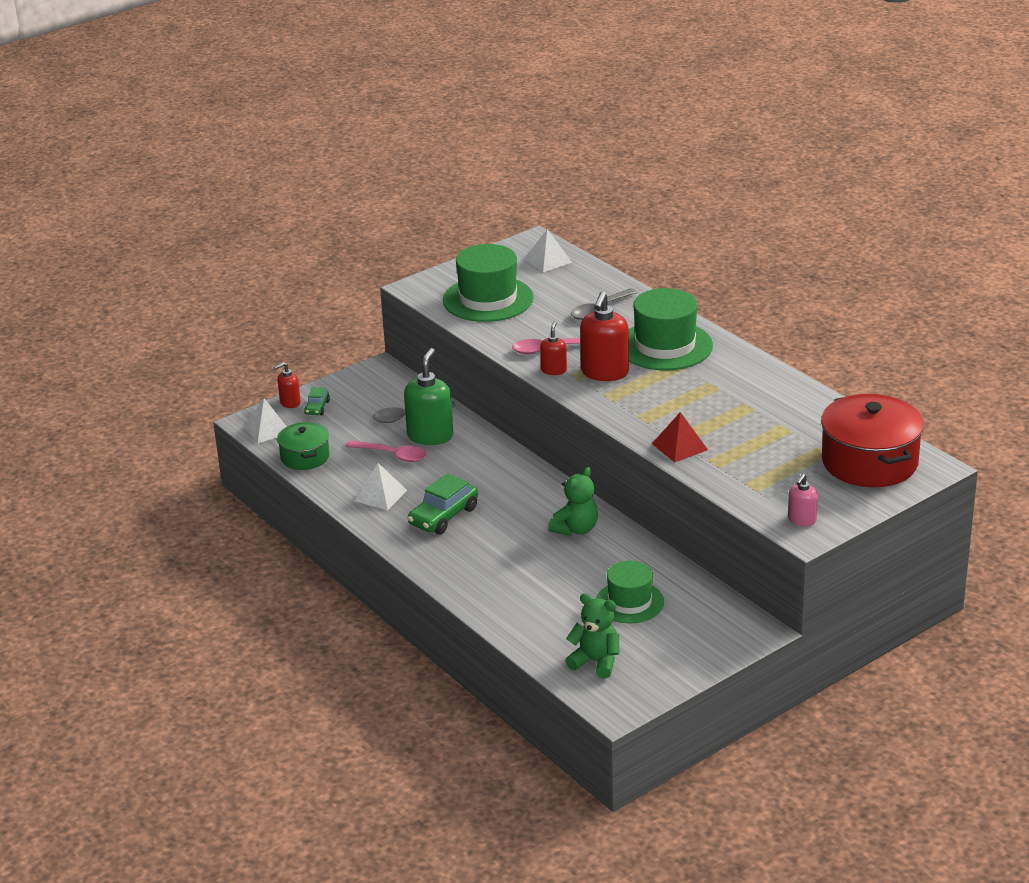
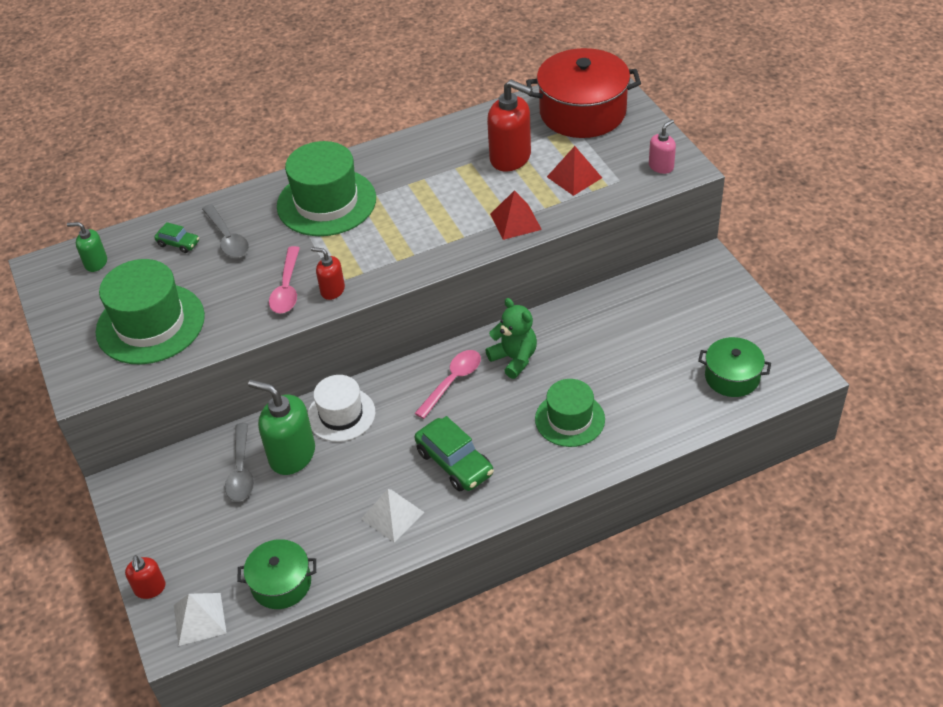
camera: 75 degrees left, 15 degrees up
(317, 408) = (177, 560): green car -> green car (178, 243)
(392, 455) = (315, 495): pink spoon -> pink spoon (452, 381)
(480, 450) = (341, 414): none -> white hat
(548, 260) = (96, 263): white pyramid -> green soap dispenser
(596, 662) = (732, 377): green teddy bear -> green pot
(604, 373) = (356, 253): red soap dispenser -> red soap dispenser (510, 158)
(629, 602) = (645, 338): green hat -> green hat (570, 419)
(760, 470) = (574, 177): none -> red pyramid
(801, 520) = (661, 166): pink soap dispenser -> pink soap dispenser turned 90 degrees counterclockwise

